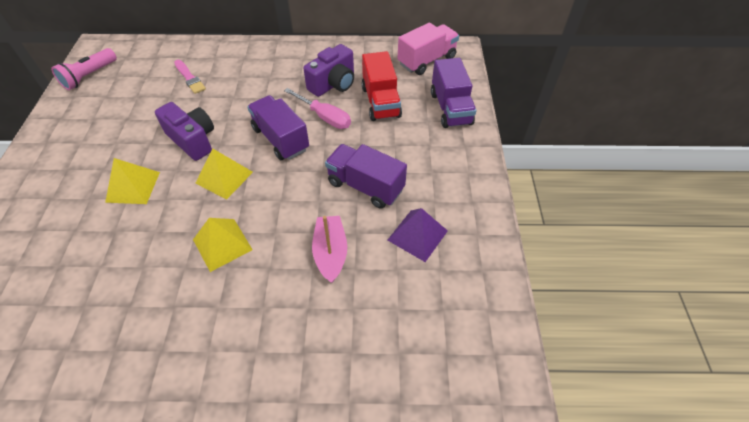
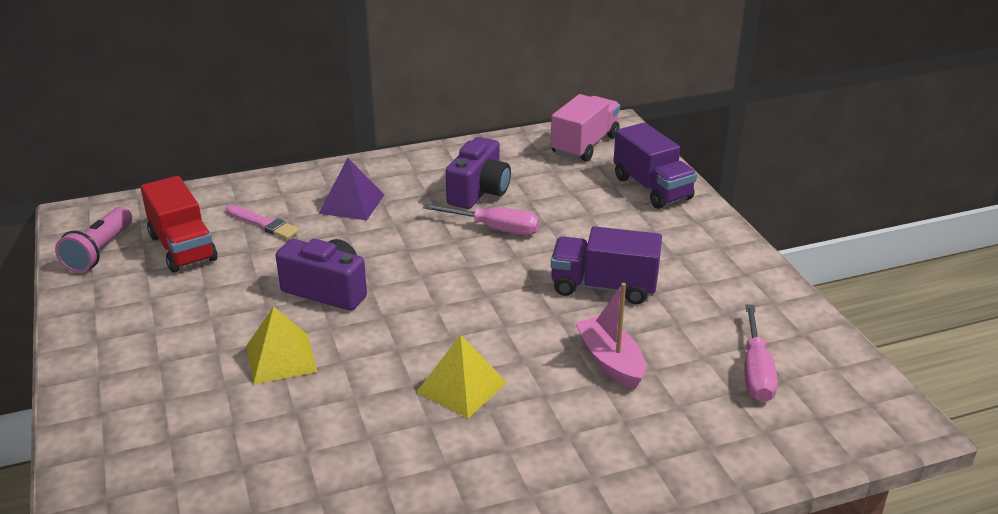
camera: 20 degrees left, 20 degrees down
(224, 177) = (406, 319): yellow pyramid -> none
(281, 139) = (453, 263): purple truck -> none
(380, 102) = (557, 199): red truck -> red truck (182, 248)
(417, 235) = (704, 319): purple pyramid -> purple pyramid (351, 204)
(426, 295) = (756, 372): none -> pink screwdriver

